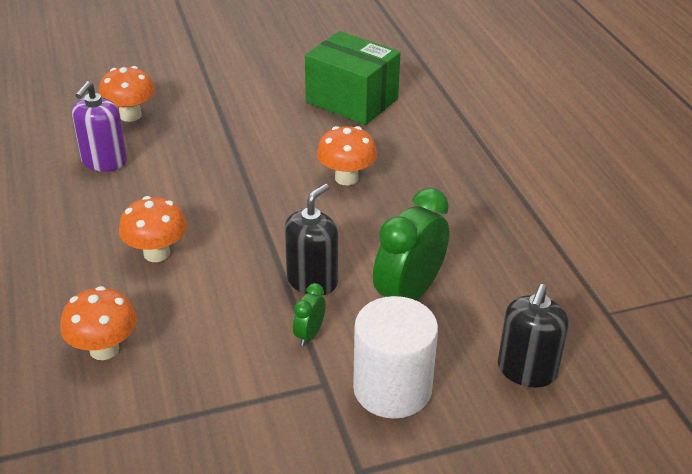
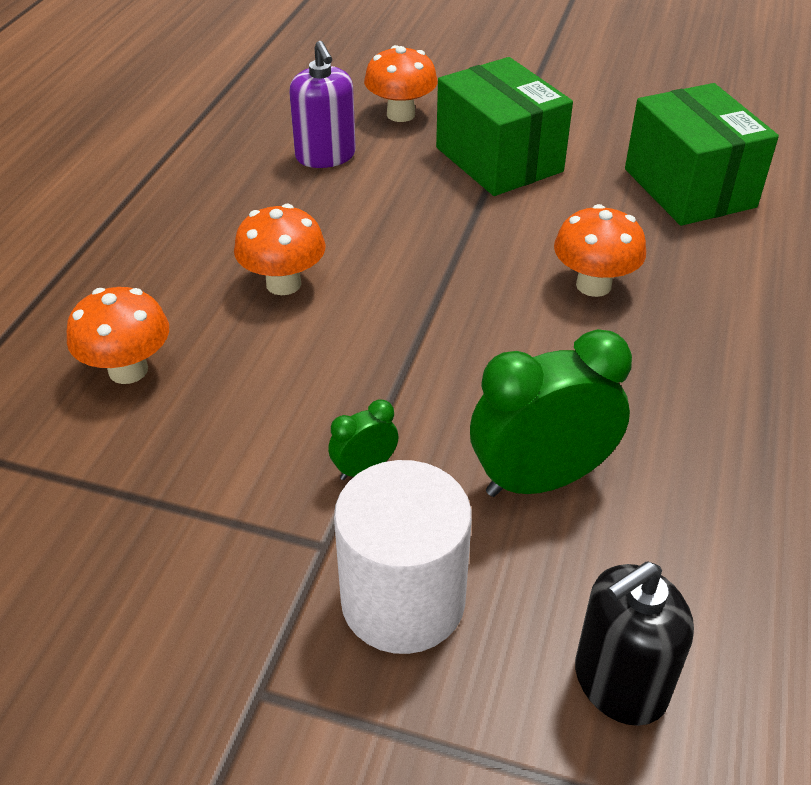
camera: 35 degrees right, 5 degrees up
(104, 161) = (325, 156): purple soap dispenser -> purple soap dispenser turned 75 degrees counterclockwise
(223, 123) = (499, 159): none -> green box
(312, 281) = (430, 400): black soap dispenser -> none

